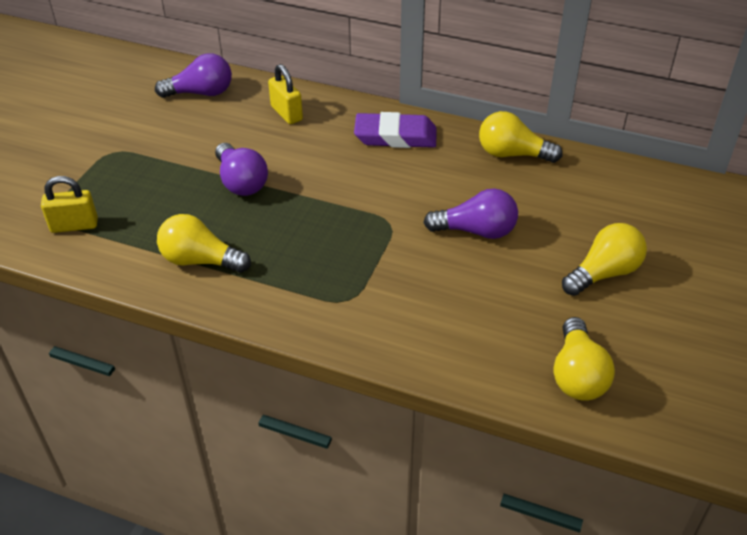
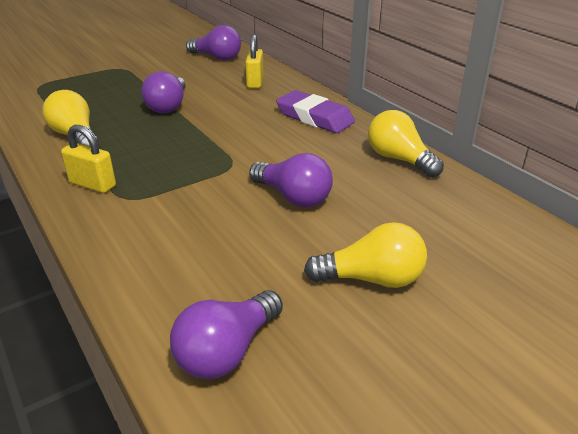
camera: 35 degrees right, 10 degrees down
(74, 225) = (42, 93): yellow padlock -> yellow padlock (92, 184)
(577, 375) = (227, 351): yellow light bulb -> purple light bulb

